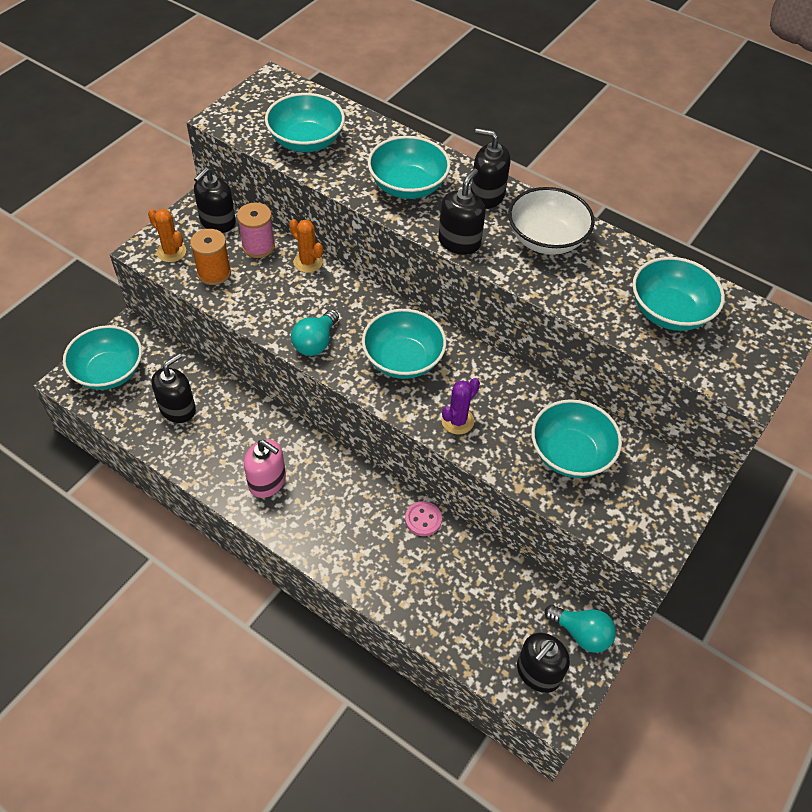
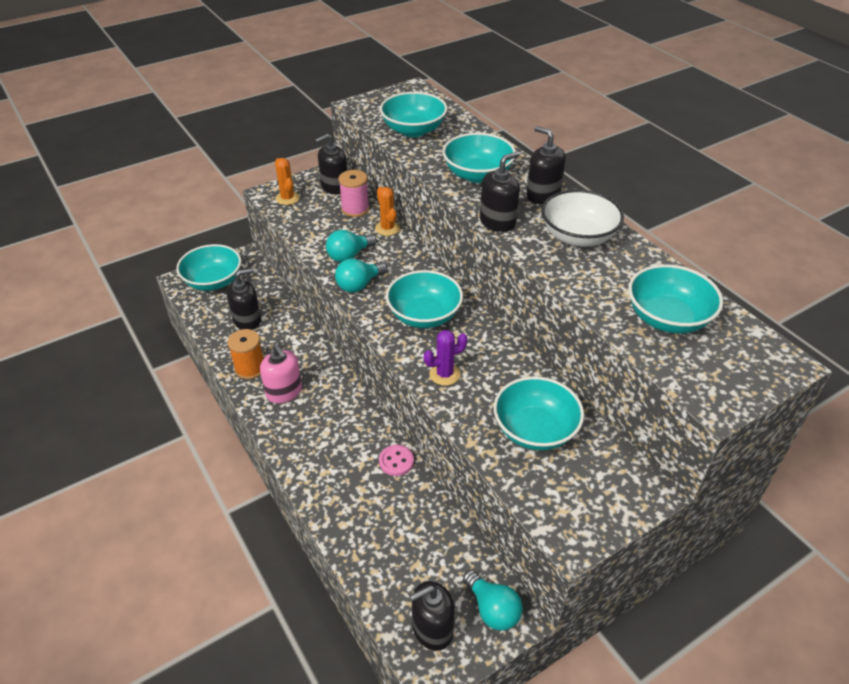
camera: 25 degrees right, 10 degrees down
(214, 273) = (310, 219): orange spool -> orange spool (250, 368)
(284, 309) = (349, 255): none -> turquoise light bulb

